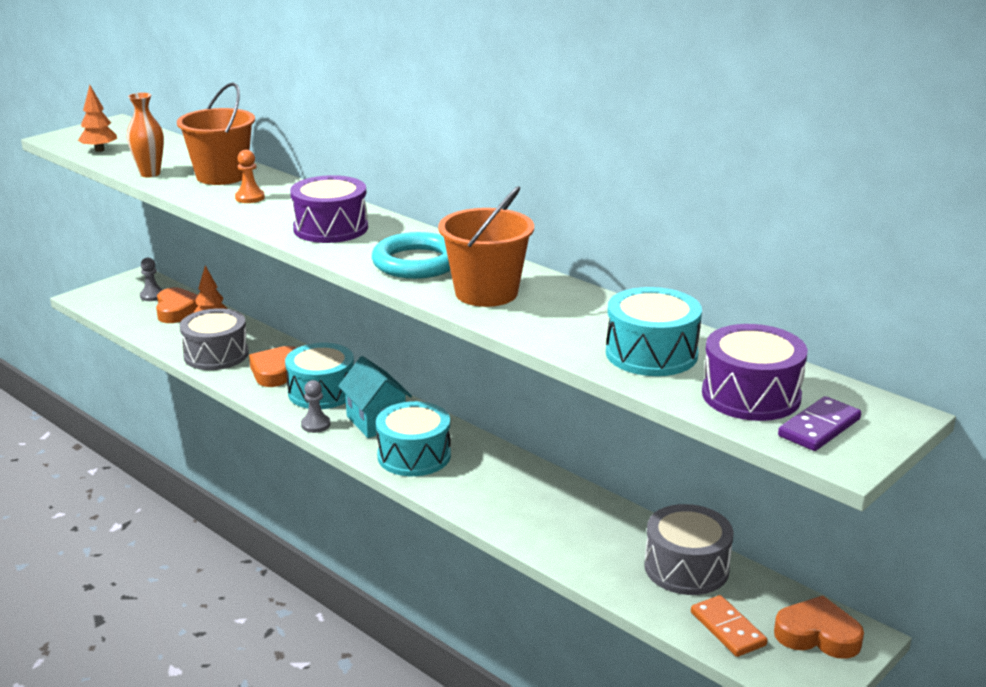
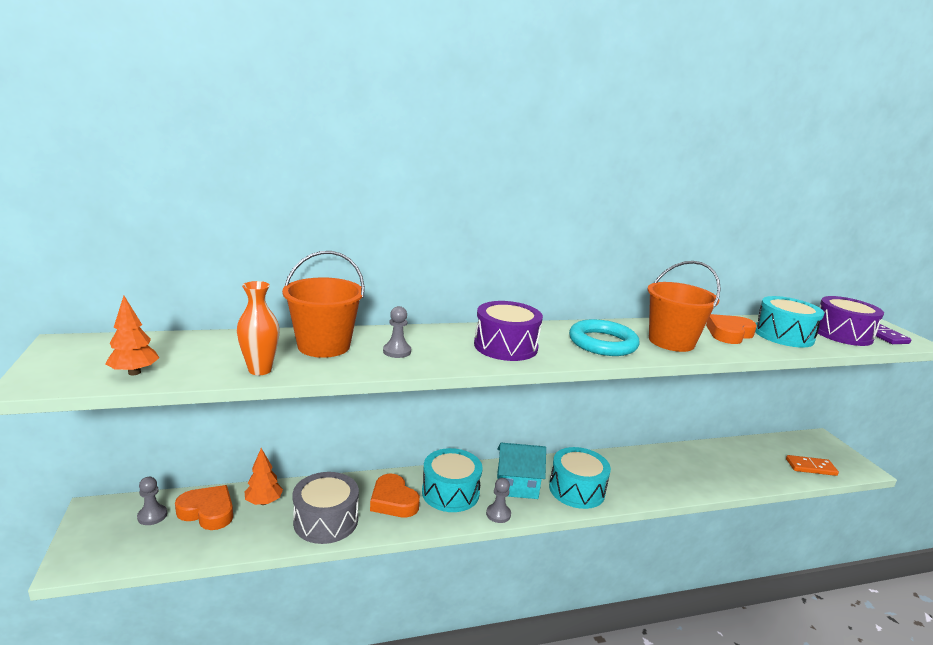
camera: 60 degrees left, 5 degrees down
(250, 198) = (397, 351): orange pawn -> grey pawn
(686, 568) = (751, 454): grey drum -> none
(817, 635) = (819, 447): orange heart -> orange heart (729, 334)

